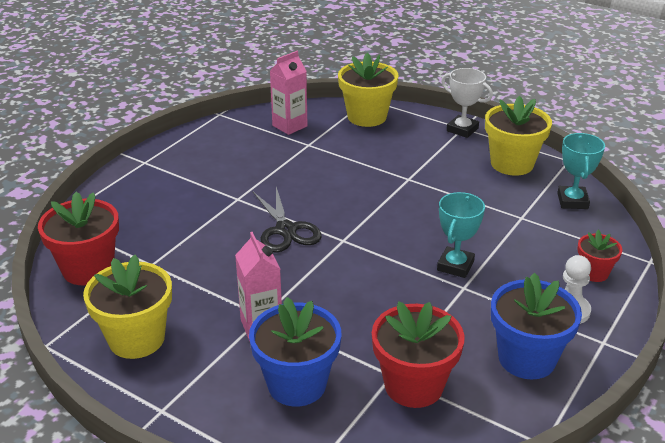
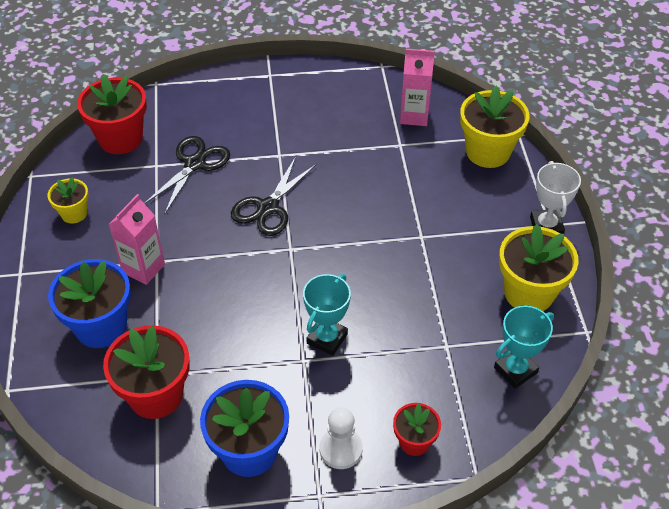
camera: 50 degrees right, 15 degrees up
(136, 339) = (74, 213): yellow flower pot -> yellow flower pot, size x0.56
(182, 243) = (194, 164): none -> black scissors
(455, 266) = (327, 338): turquoise trophy -> turquoise trophy turned 45 degrees counterclockwise

